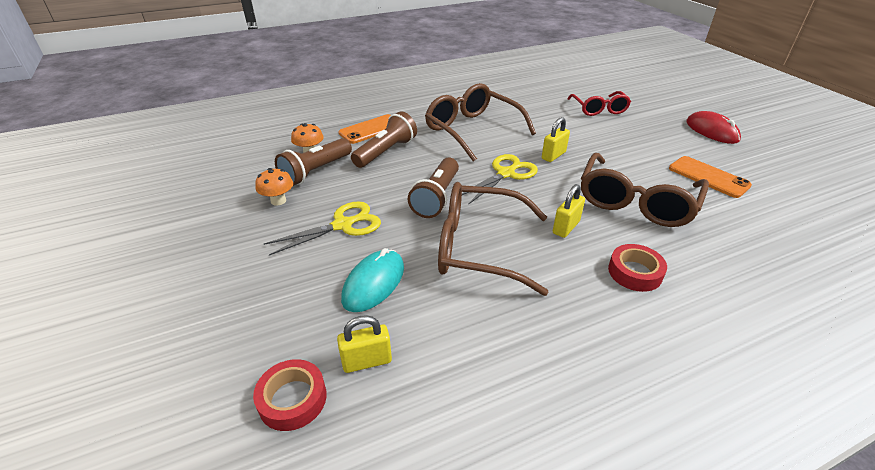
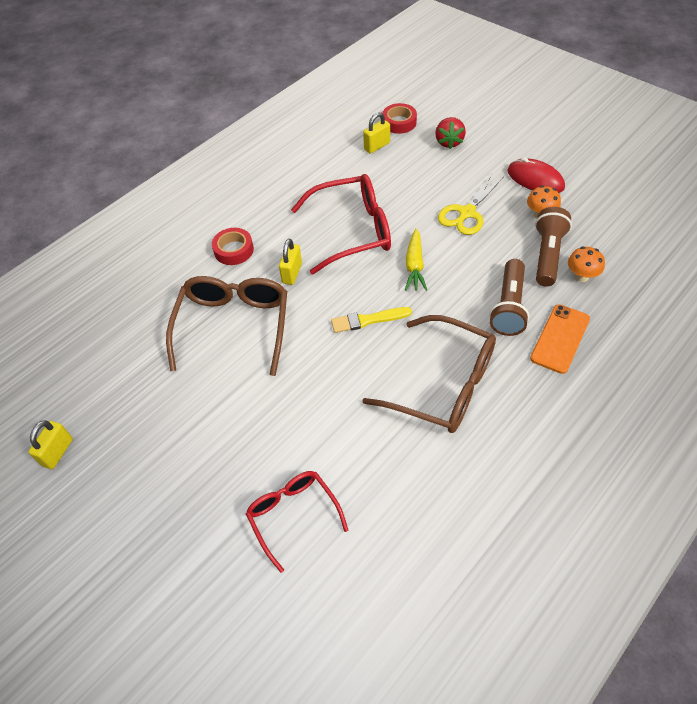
camera: 160 degrees right, 15 degrees up
(263, 323) = (449, 142): none -> red strawberry
(374, 283) = (407, 182): turquoise mouse -> none
(437, 197) = (414, 265): brown flashlight -> yellow carrot
(478, 247) = (353, 231): brown glasses -> red glasses
(506, 174) = (368, 320): yellow scissors -> yellow brush
(553, 155) = (329, 370): yellow padlock -> yellow padlock (57, 452)
(708, 177) = (156, 395): orange phone -> none
(711, 131) = (130, 512): red mouse -> red mouse (535, 179)

